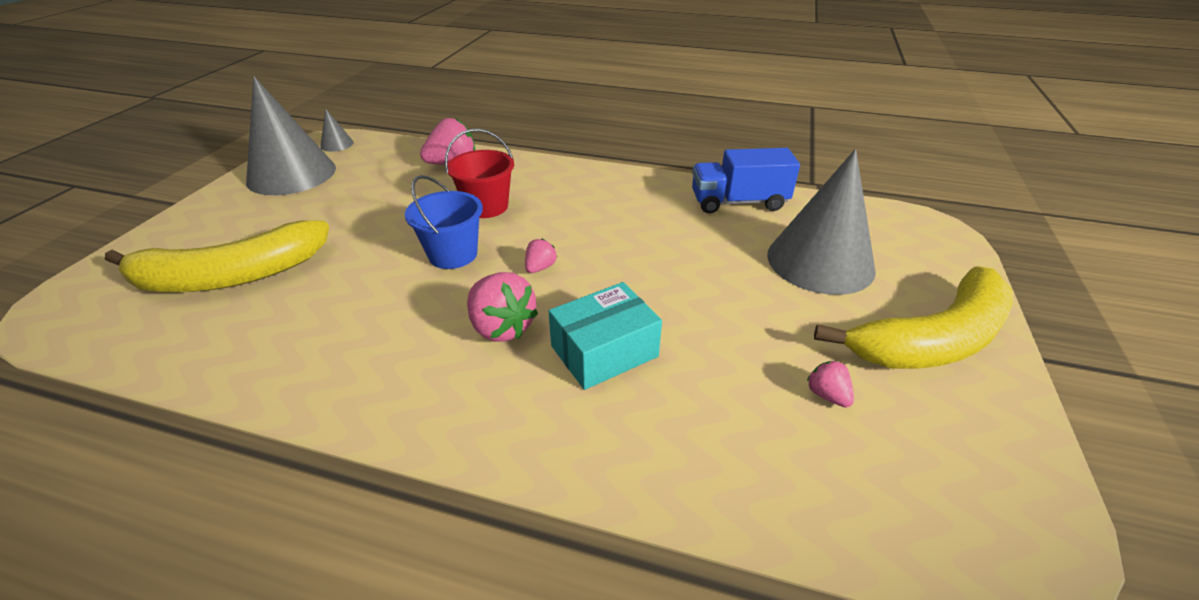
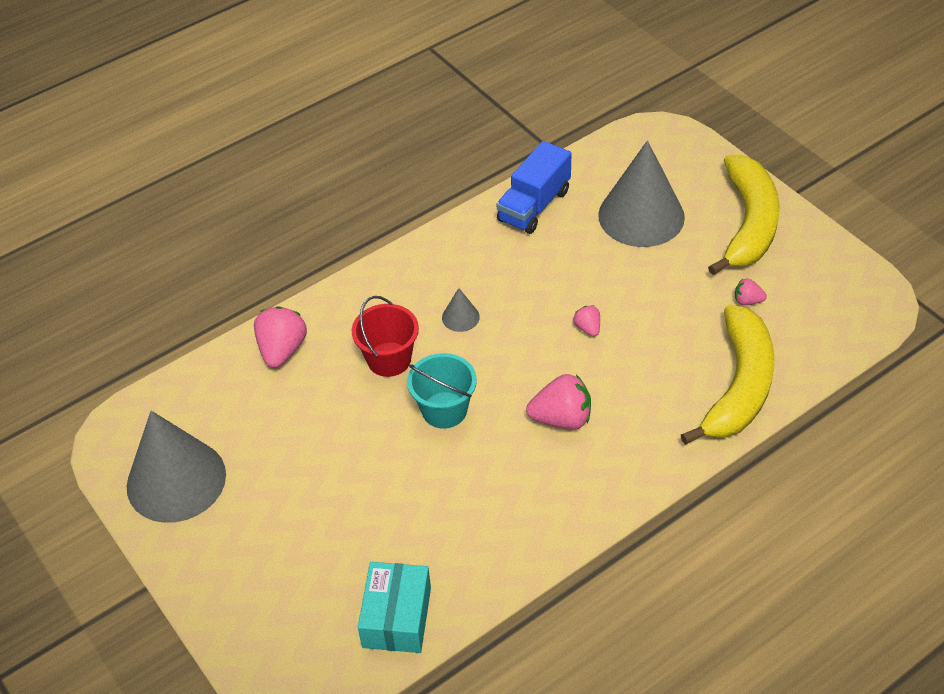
camera: 50 degrees left, 10 degrees up
(232, 275) = (343, 562): yellow banana -> yellow banana (738, 386)
(337, 144) = (137, 425): grey cone -> grey cone (460, 317)
(453, 254) = (444, 410): blue bucket -> turquoise bucket
(540, 268) = (511, 366): pink strawberry -> pink strawberry (588, 328)
(604, 351) = (630, 378): turquoise box -> turquoise box (397, 617)

